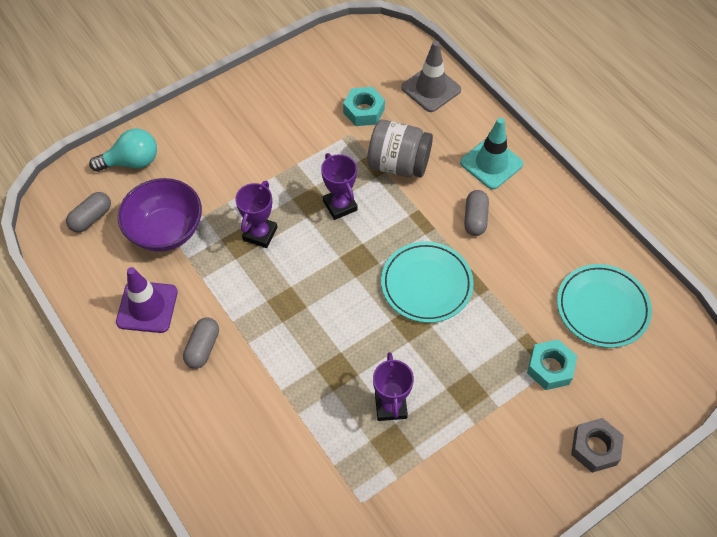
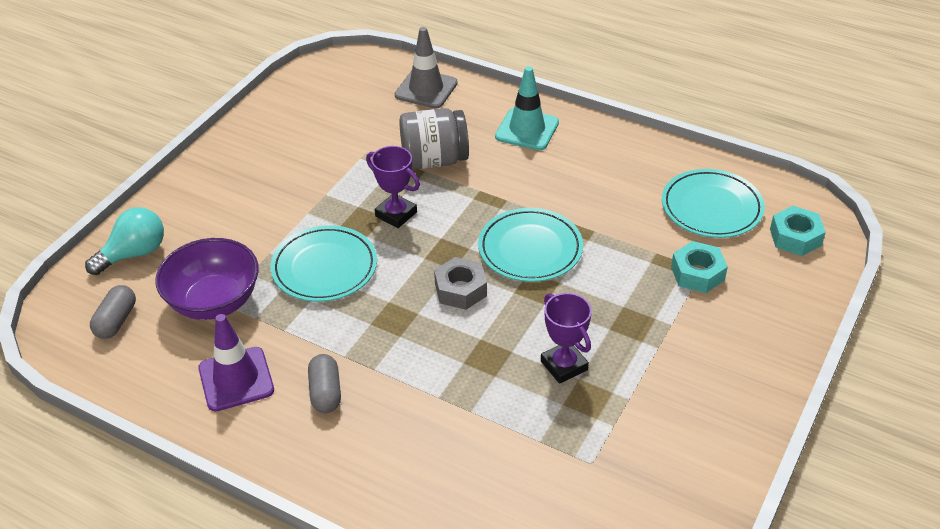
camera: 25 degrees left, 15 degrees down
(260, 234) = (324, 268): purple trophy -> turquoise plate
(363, 111) = (368, 128): turquoise nut -> turquoise nut (795, 237)
(475, 219) = (542, 179): grey capsule -> none
(595, 448) = (784, 322): grey nut -> grey nut (460, 289)

